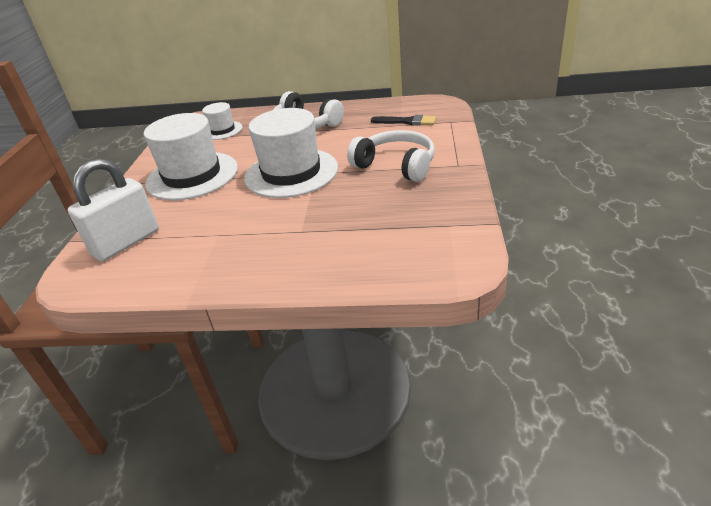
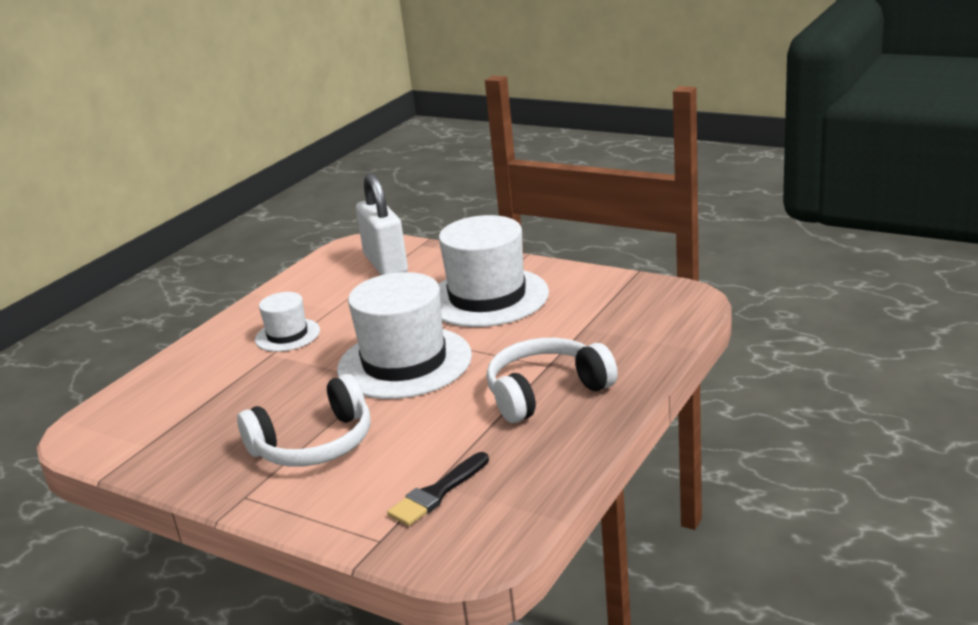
camera: 115 degrees right, 10 degrees down
(222, 130) = (612, 322): white hat -> white hat (287, 335)

